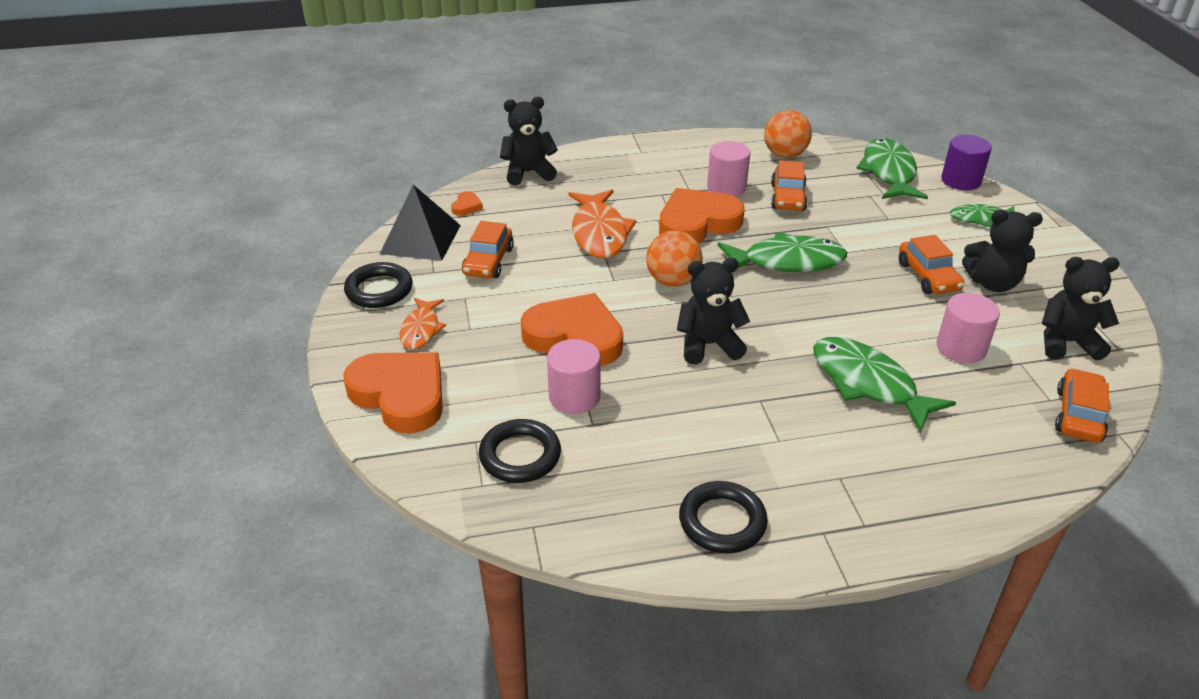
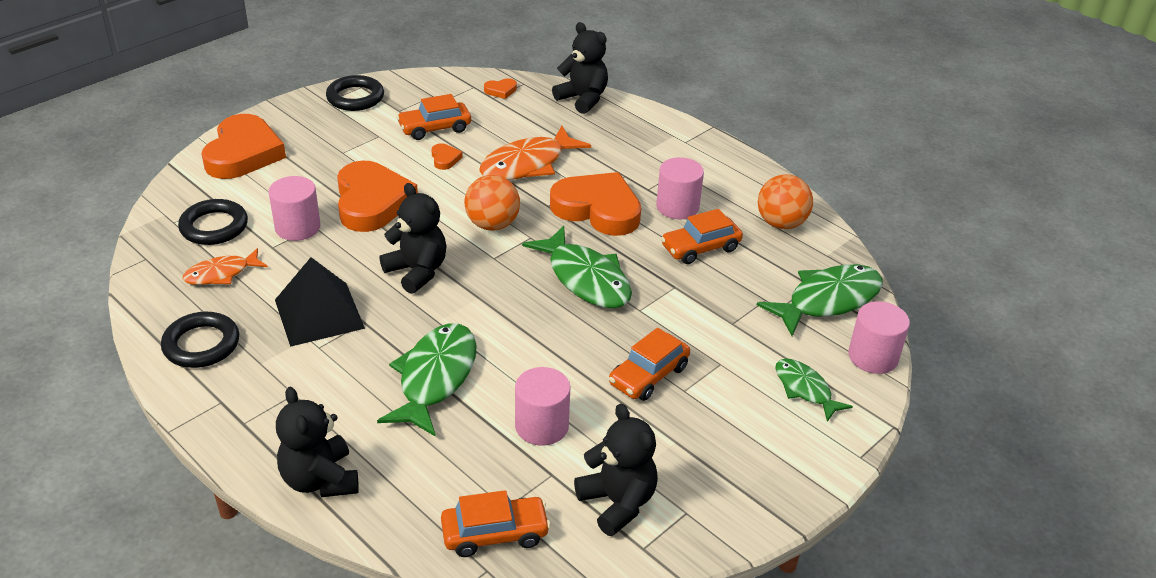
camera: 55 degrees right, 0 degrees up
(421, 239) = (435, 89): black pyramid -> black pyramid (319, 314)
(421, 329) = (323, 133): orange fish -> orange fish (221, 274)
(545, 272) = (445, 159): none -> orange heart
(961, 180) = (873, 357): purple cylinder -> pink cylinder
(992, 283) = (680, 425): black teddy bear -> black teddy bear (320, 480)

